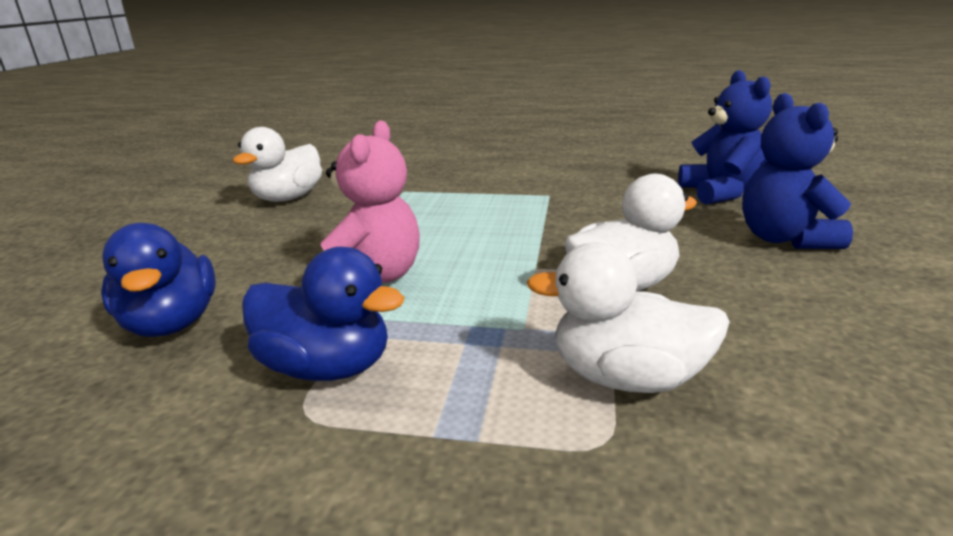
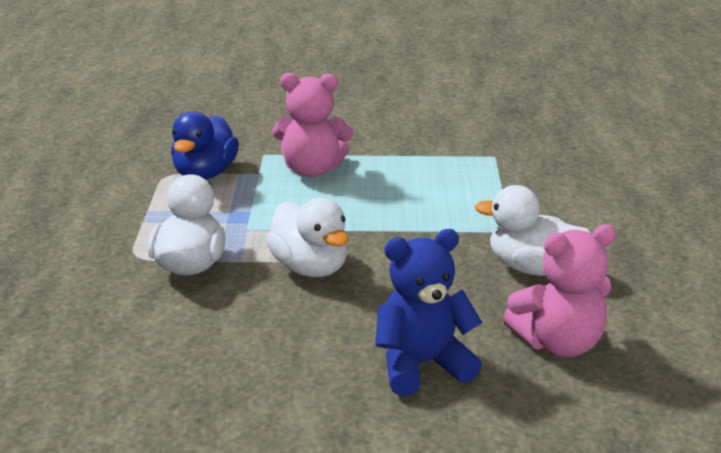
camera: 80 degrees right, 5 degrees up
(171, 323) = (250, 122): blue duck -> none
(288, 198) = (457, 110): white duck -> white duck (532, 268)
(720, 193) = (558, 342): blue teddy bear -> pink teddy bear

